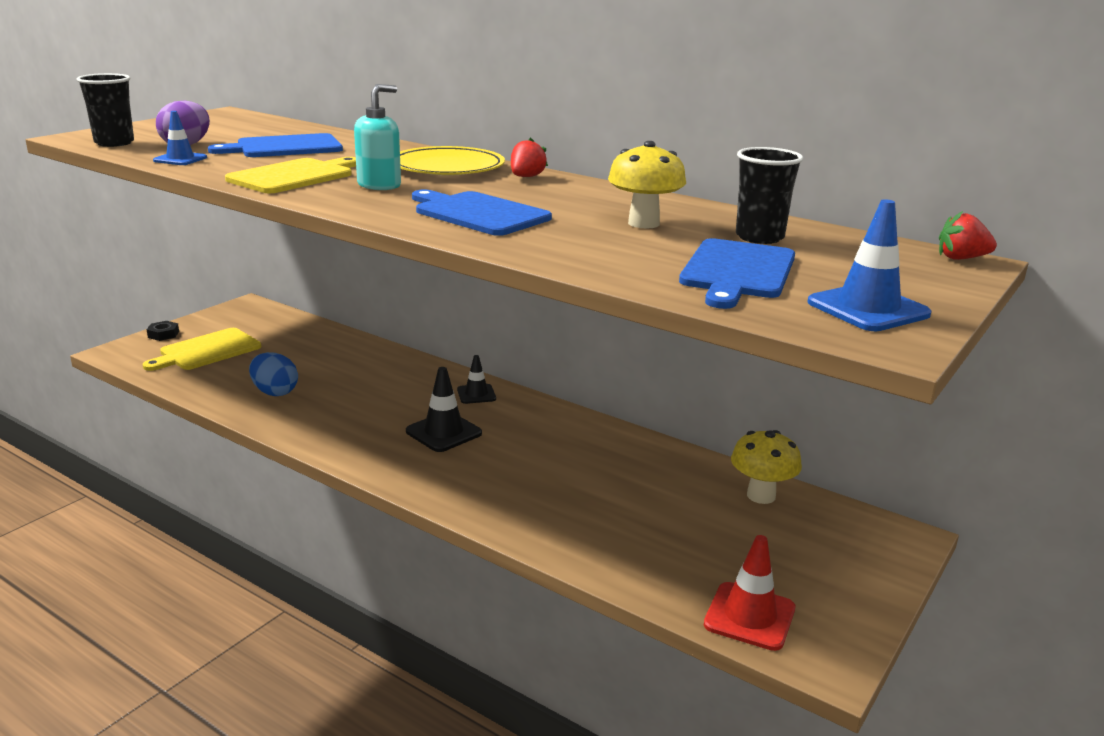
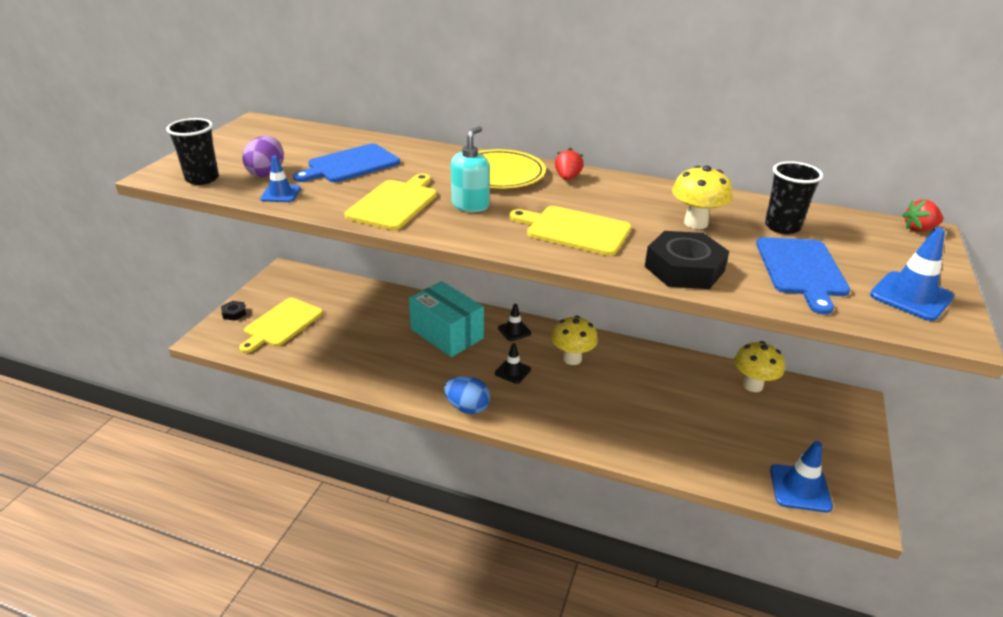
camera: 15 degrees left, 10 degrees up
(275, 392) = (363, 356): blue egg -> blue egg (467, 407)
(390, 385) = (447, 334): none -> turquoise box
(443, 432) = (512, 371): black traffic cone -> black traffic cone, size x0.65
(478, 213) = (574, 230): blue cutting board -> yellow cutting board
(530, 431) = (572, 359): none -> yellow mushroom
(577, 254) = (684, 269): none -> black nut
(749, 616) = (800, 488): red traffic cone -> blue traffic cone

